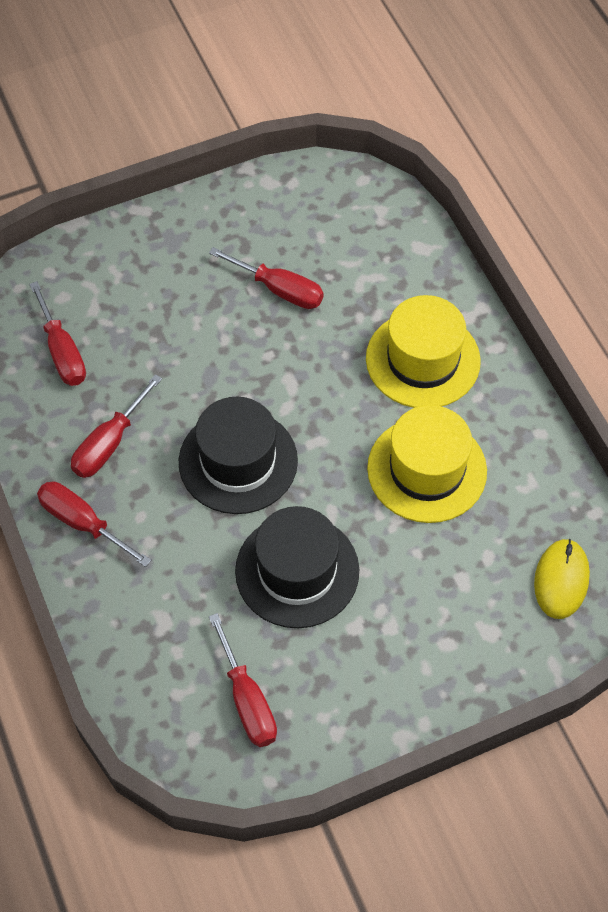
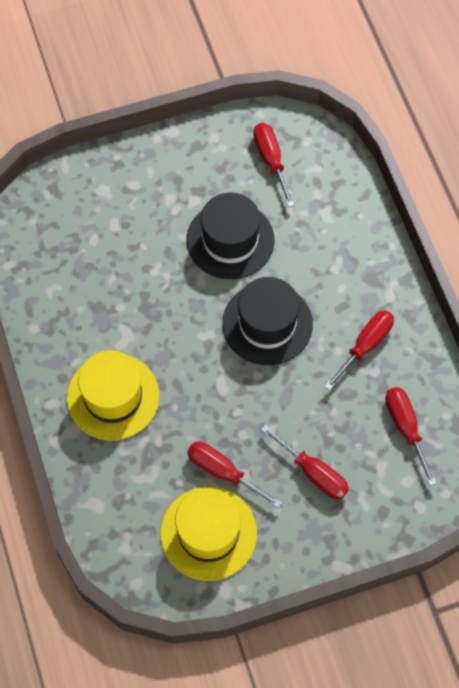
camera: 175 degrees left, 5 degrees up
(82, 523) = (383, 286): red screwdriver -> red screwdriver (313, 473)
(427, 469) = (126, 306): yellow hat -> yellow hat (208, 533)
(561, 580) = (46, 219): yellow mouse -> none

